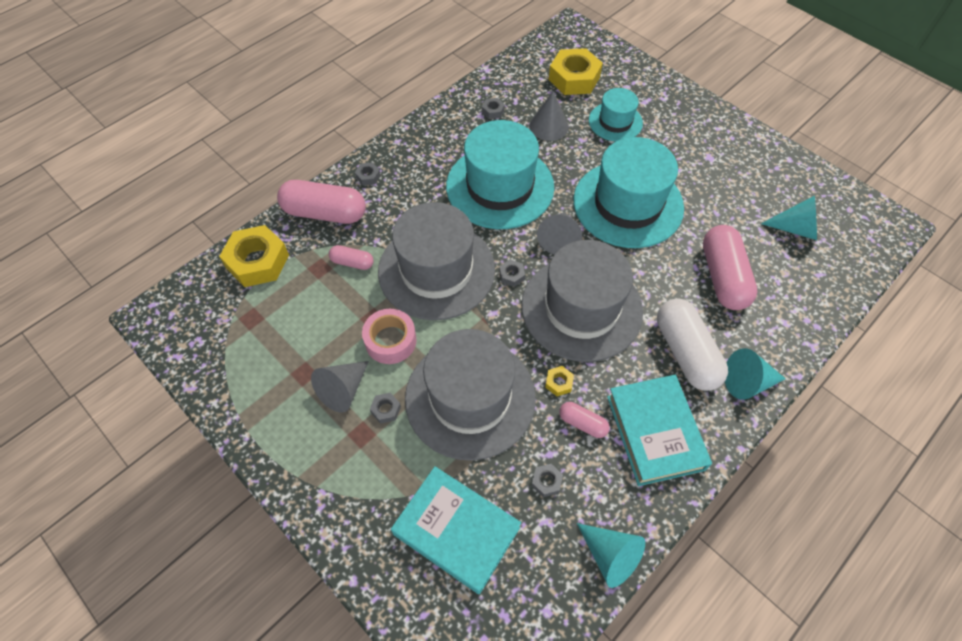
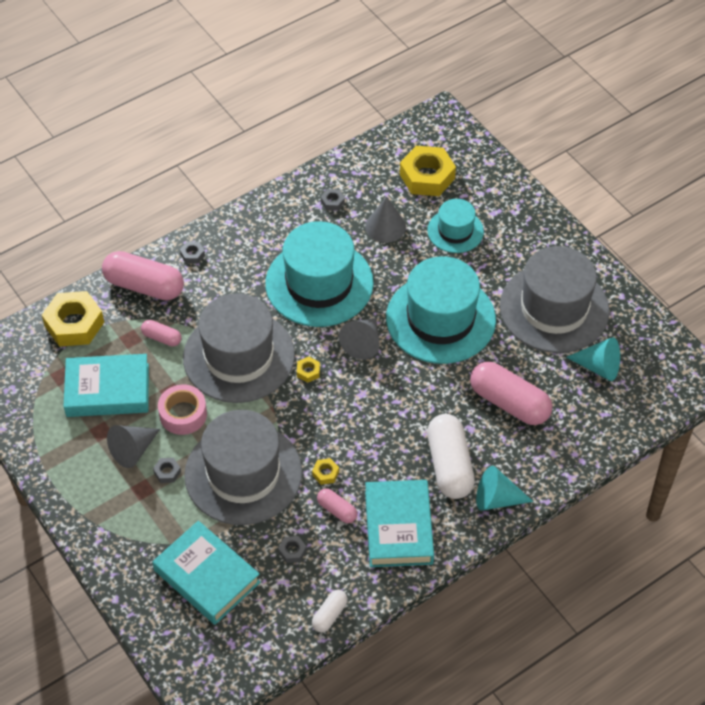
camera: 10 degrees right, 5 degrees down
(304, 326) = (108, 390): none -> turquoise book
(511, 275) = (308, 371): grey nut -> yellow nut
(581, 308) = (365, 411): grey hat -> grey hat (554, 308)
(610, 556) = (329, 615): turquoise cone -> white capsule
(723, 277) = (509, 403): pink capsule -> pink capsule turned 60 degrees counterclockwise

